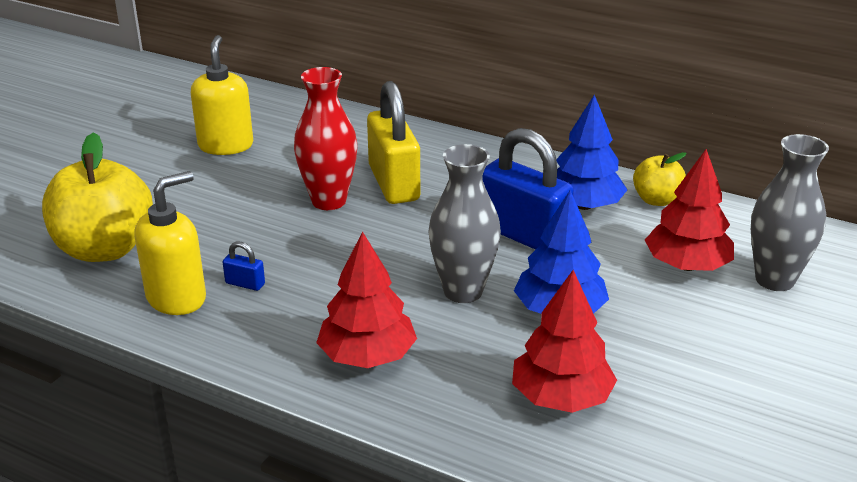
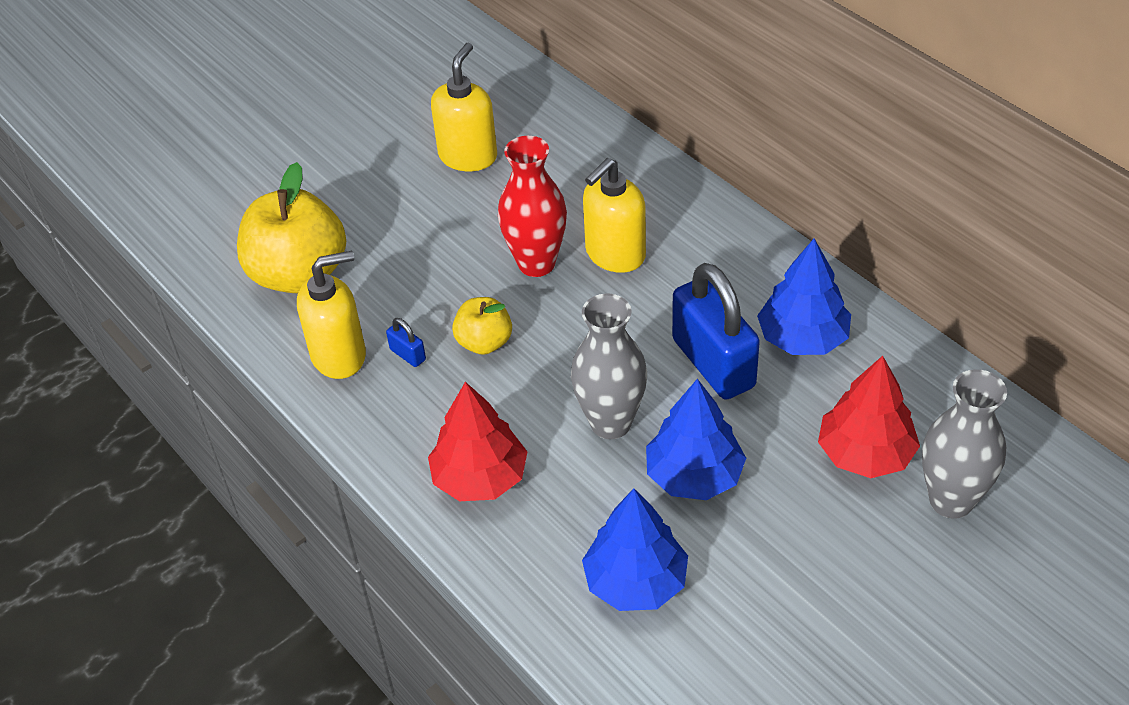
camera: 25 degrees right, 15 degrees up
(393, 183) = (615, 254): yellow padlock -> yellow soap dispenser
(561, 397) = (636, 581): red tree -> blue tree
(656, 200) = (890, 351): yellow apple -> yellow apple (484, 342)

